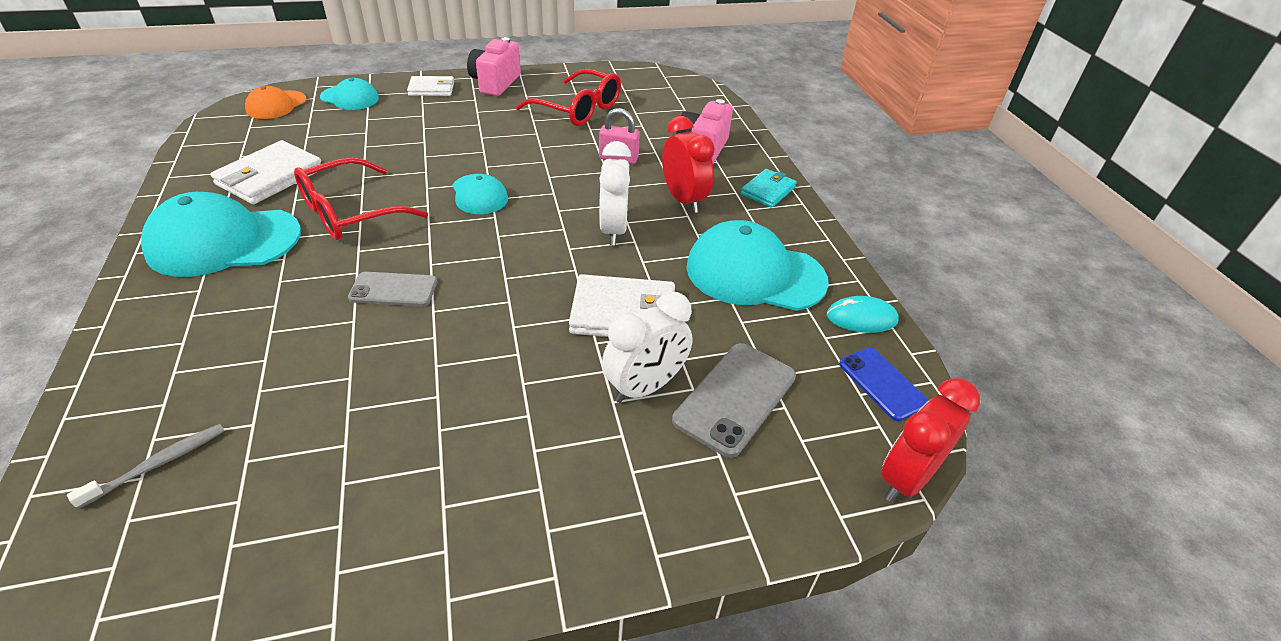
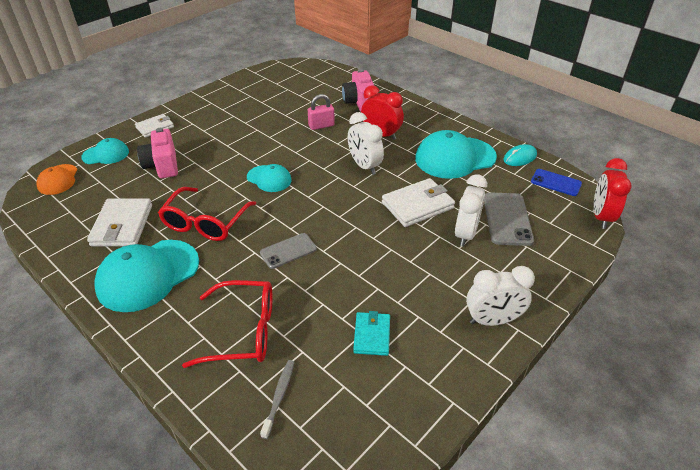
camera: 30 degrees left, 0 degrees up
(495, 83) = (192, 108): pink camera -> pink camera (162, 166)
(533, 537) = (492, 320): none -> white clock
(578, 109) = (264, 105): red glasses -> red glasses (244, 331)
(768, 191) = (416, 112): turquoise wallet -> turquoise wallet (372, 335)

